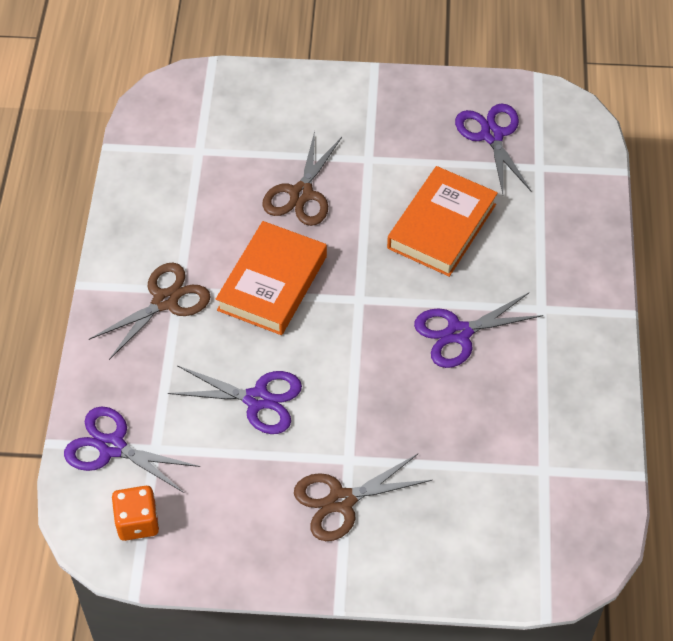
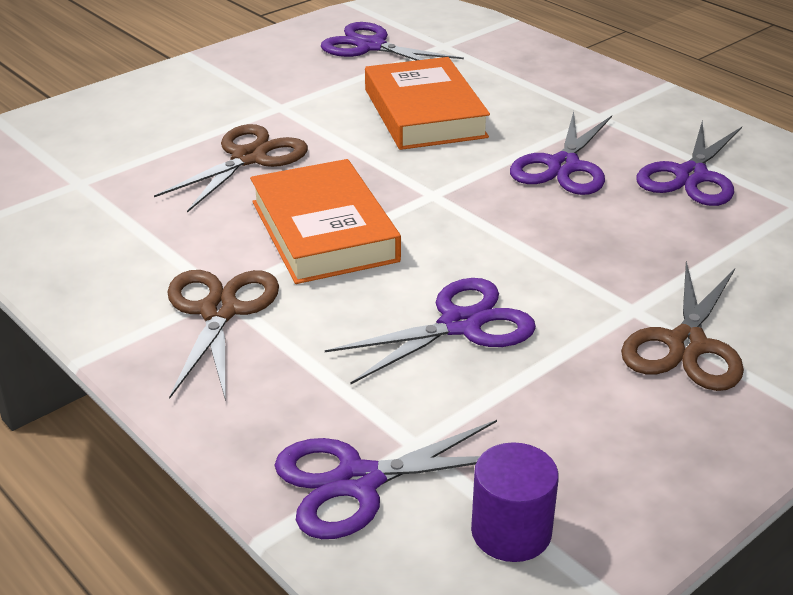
camera: 45 degrees left, 20 degrees down
(137, 522) = (511, 532): orange dice -> purple cylinder
(301, 194) = (249, 158): brown scissors -> brown scissors turned 120 degrees counterclockwise
(519, 399) = (691, 176): none -> purple scissors

